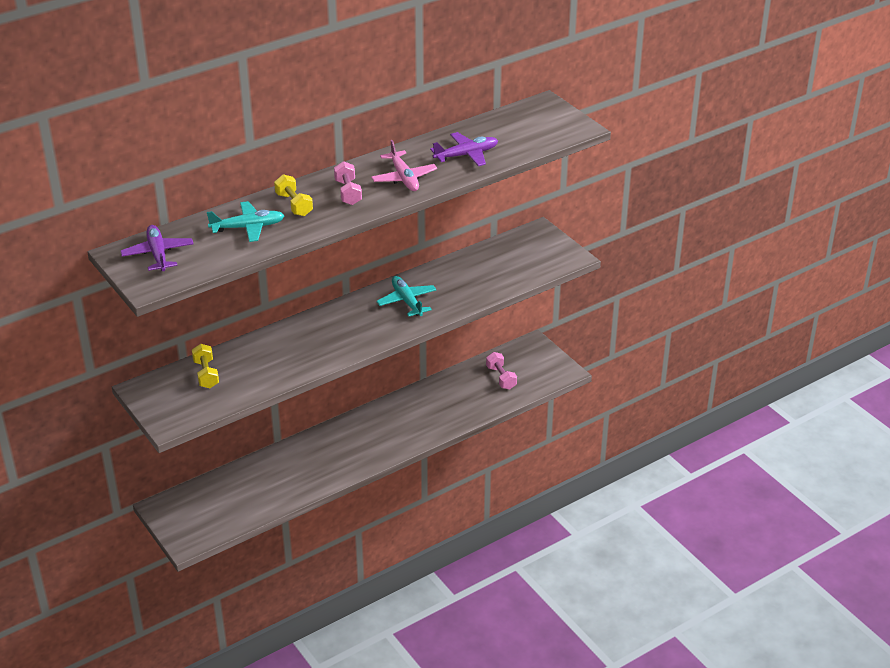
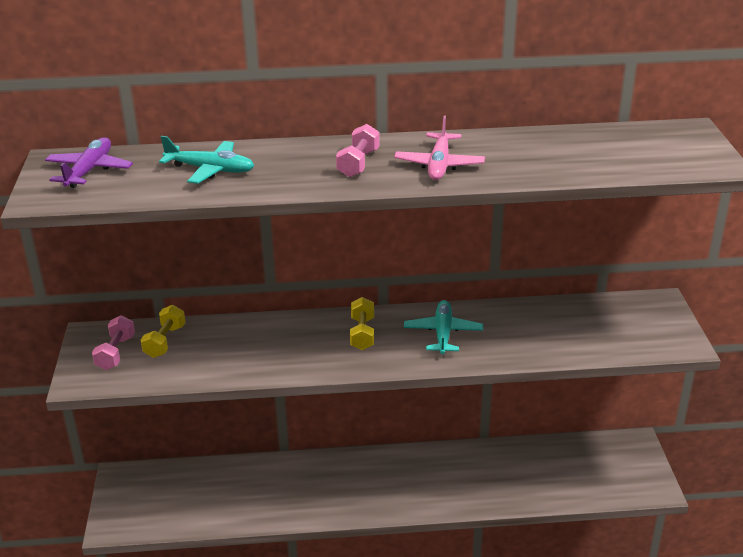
camera: 30 degrees right, 5 degrees down
(294, 205) = (285, 160): yellow dumbbell -> yellow dumbbell (362, 334)
(466, 155) = (540, 159): purple plane -> none
(501, 378) = (573, 468): pink dumbbell -> pink dumbbell (116, 353)

